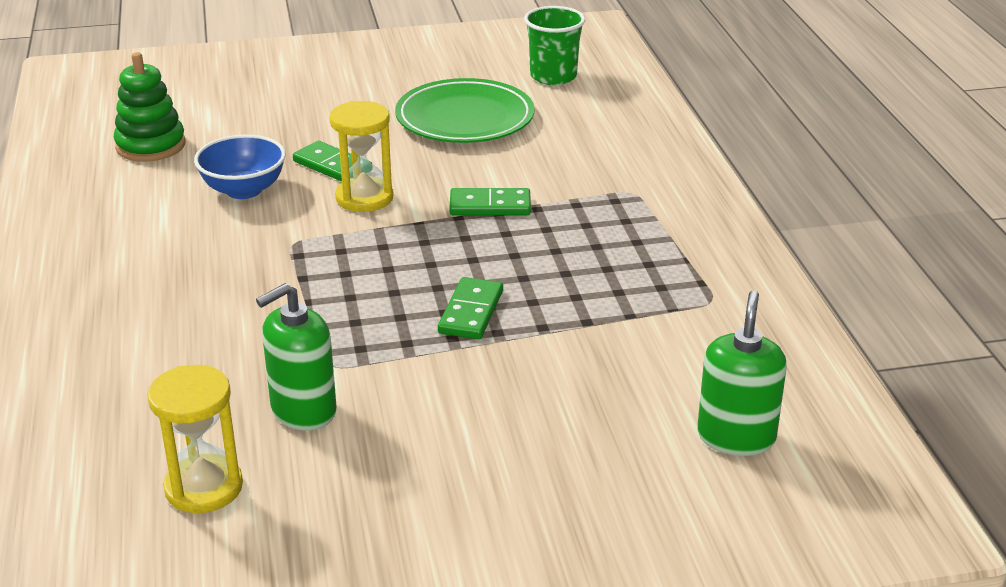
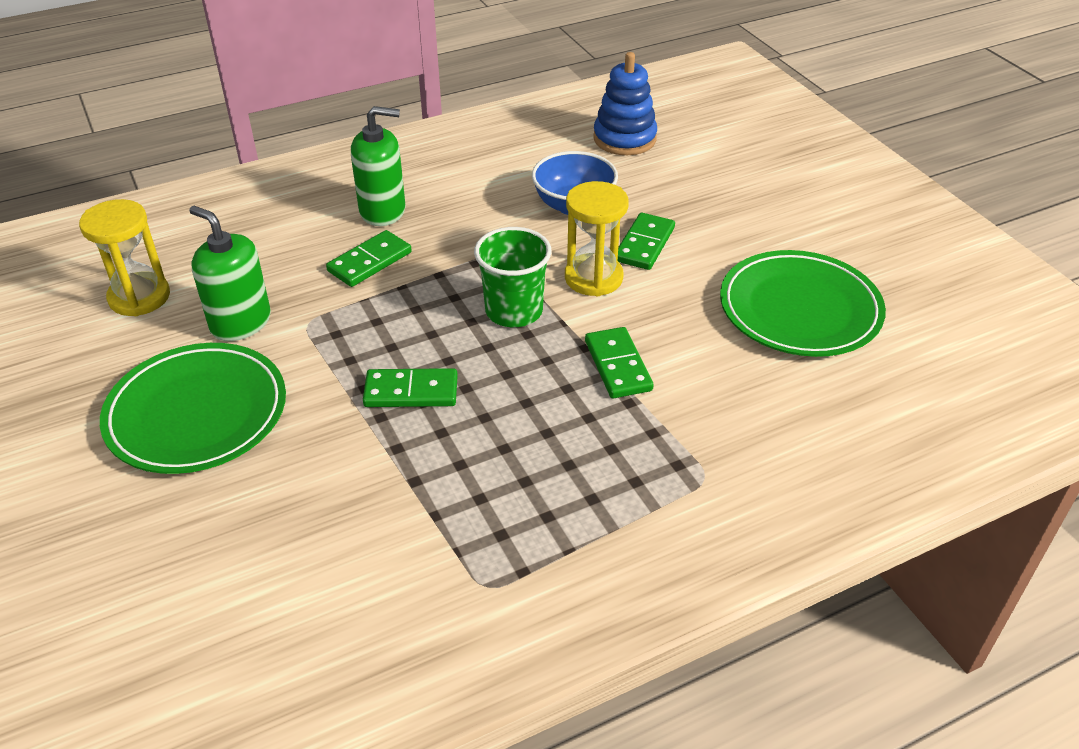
camera: 75 degrees right, 10 degrees up
(151, 146) = (624, 139): green stacking toy -> blue stacking toy
(251, 317) = (370, 262): none -> green domino
(439, 445) = (197, 413): none -> green plate
(553, 76) = (957, 359): green cup -> green cup (514, 311)
(736, 437) = (221, 640): green soap dispenser -> green soap dispenser (383, 211)

